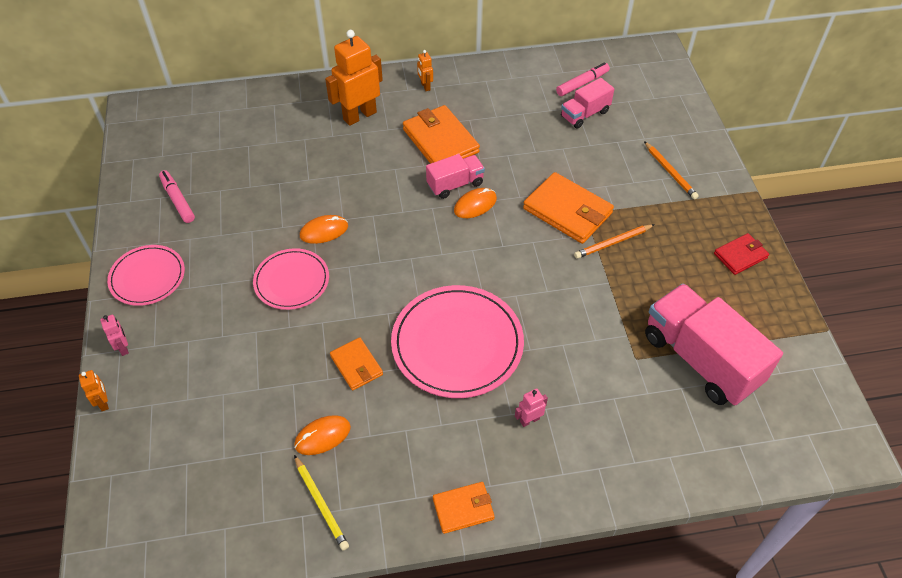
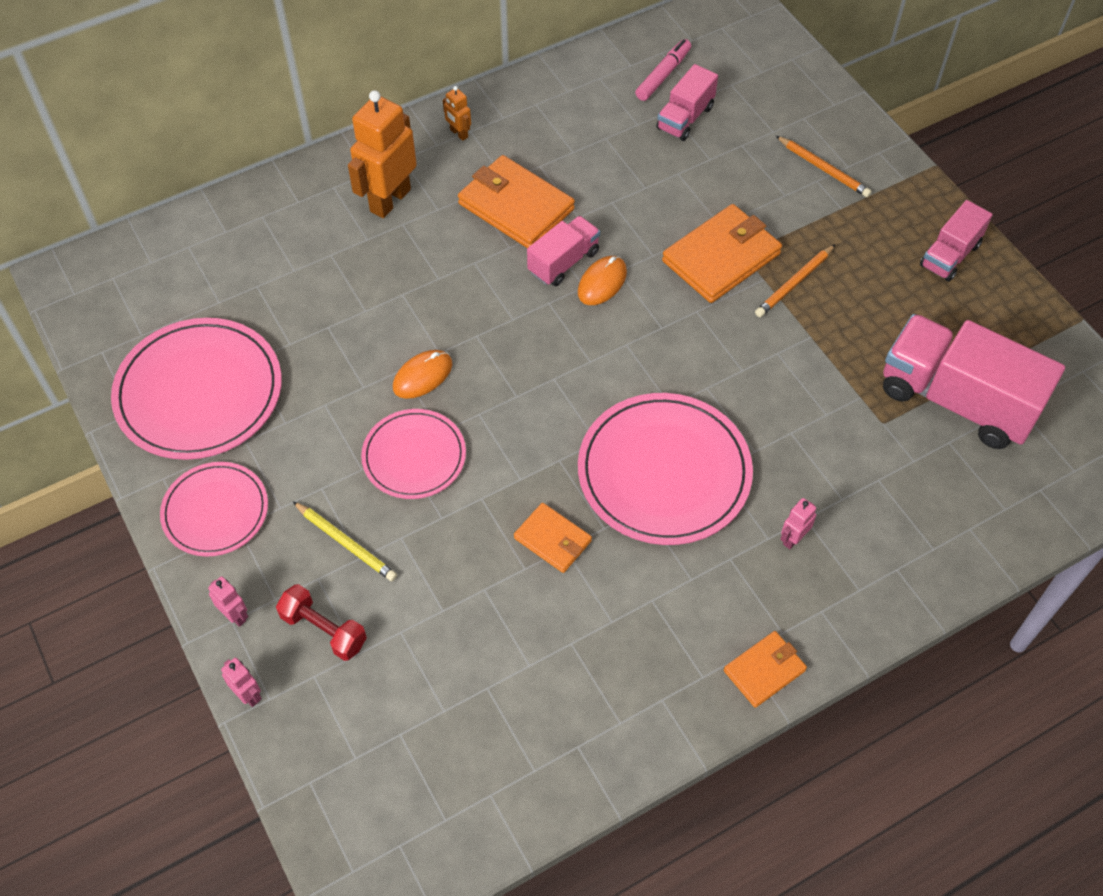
camera: 20 degrees left, 5 degrees up
(103, 402) = (248, 695): orange robot -> pink robot
(174, 376) = (324, 630): none -> red dumbbell
(177, 200) = (199, 392): pink marker -> pink plate
(321, 504) = (593, 724): yellow pencil -> yellow pencil (346, 543)
(322, 436) = (554, 642): orange mouse -> none
(567, 211) = (721, 257): orange wallet -> orange wallet turned 60 degrees counterclockwise
(740, 256) = (950, 255): red wallet -> pink truck

